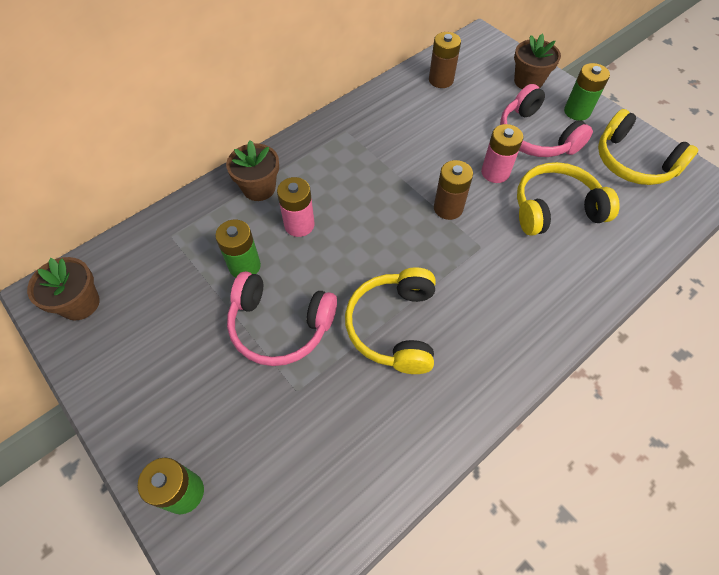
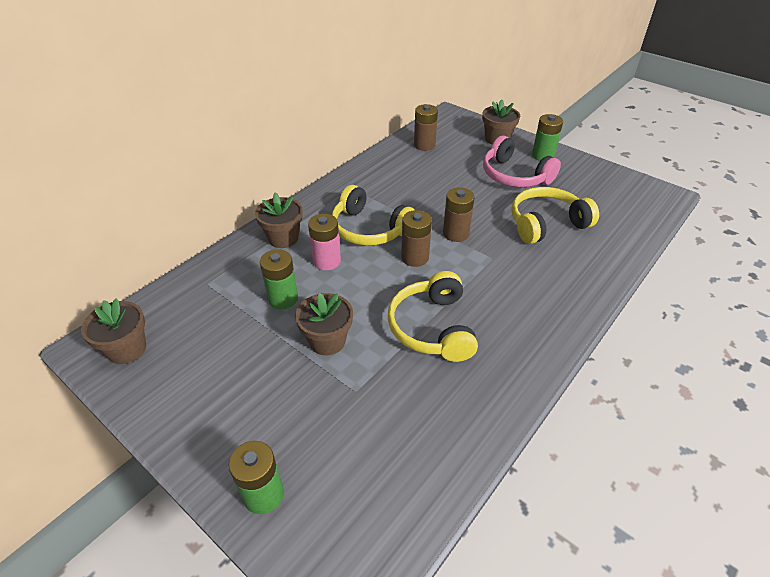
camera: 10 degrees left, 15 degrees down
(280, 325) = (327, 341): pink headphones -> brown flower pot
(395, 234) = (415, 257): none -> brown battery
(495, 172) = (488, 204): pink battery -> none
(633, 162) = (599, 184): yellow headphones -> yellow headphones (369, 229)

